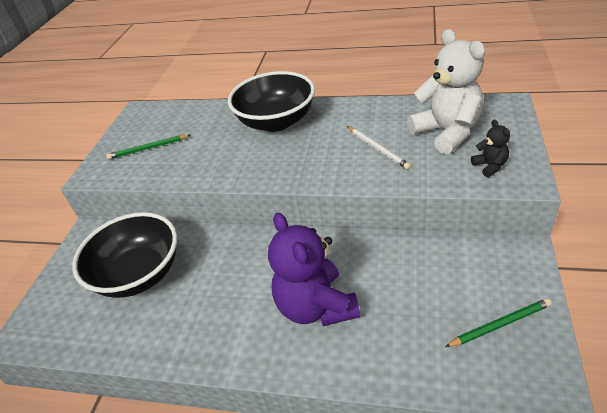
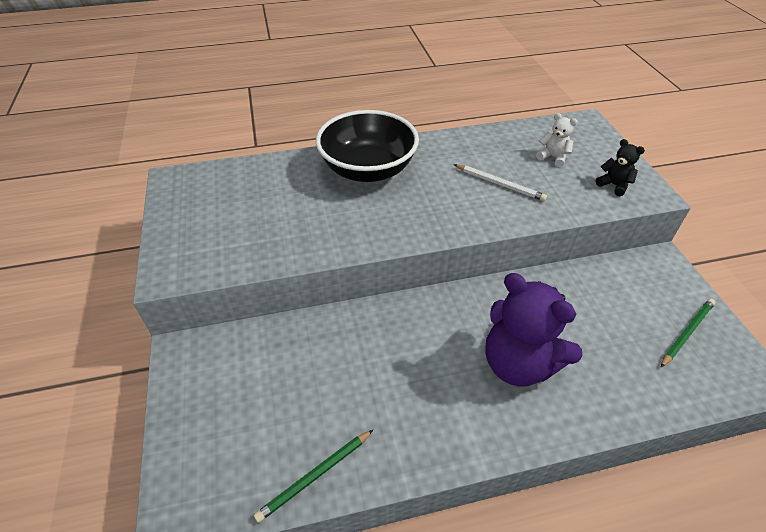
camera: 30 degrees left, 5 degrees up
(139, 274) = (291, 384): black bowl -> none
(148, 148) = (226, 226): green pencil -> green pencil (315, 476)
(447, 132) = (553, 157): white teddy bear -> white teddy bear, size x0.45

